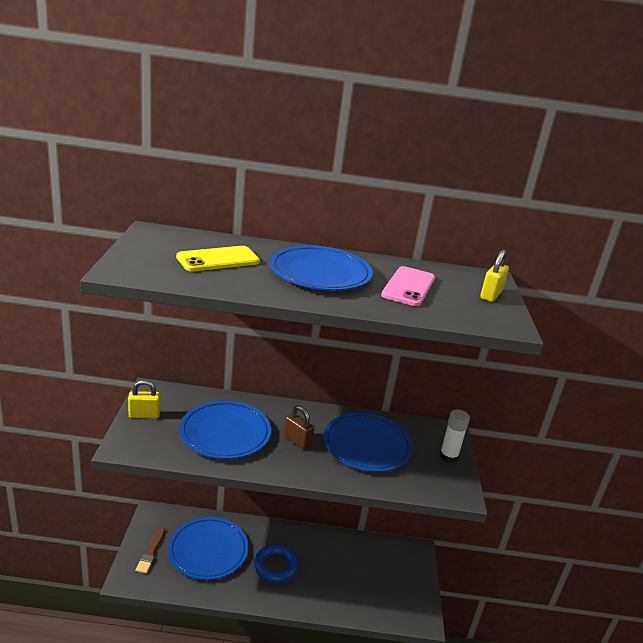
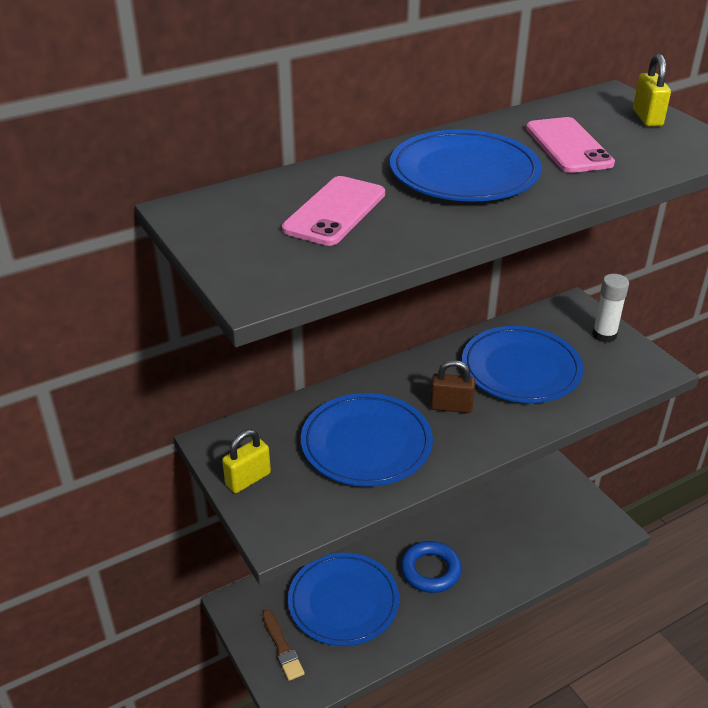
camera: 30 degrees left, 10 degrees up
(218, 259) = (335, 211): yellow phone -> pink phone

